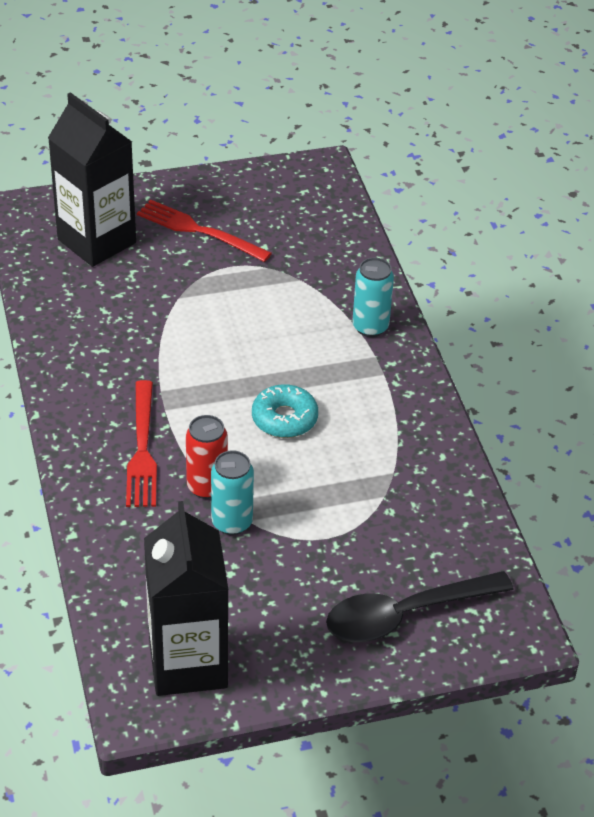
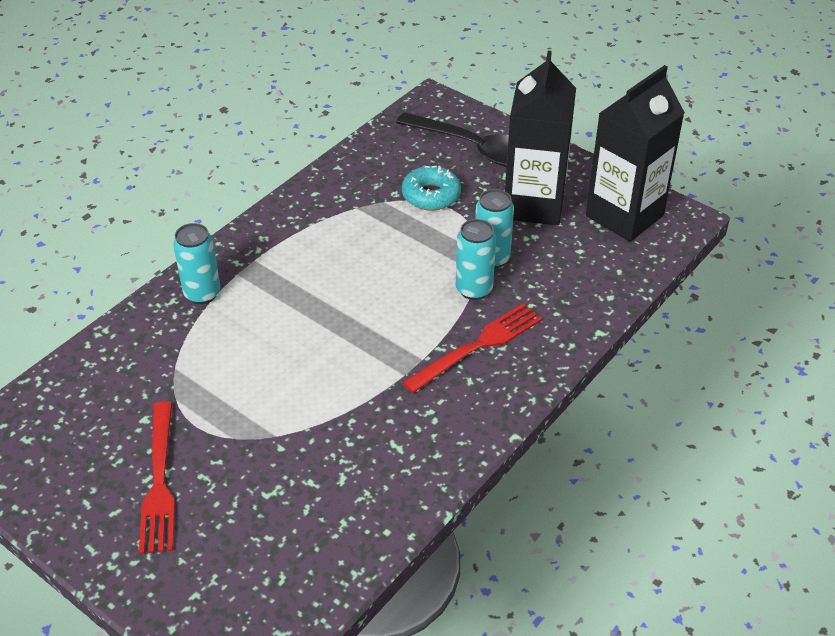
camera: 125 degrees left, 0 degrees up
(96, 241) = (245, 555): black carton -> black carton (534, 204)
(207, 487) = (474, 289): red can -> turquoise can
(284, 418) = (360, 287): turquoise donut -> turquoise donut (431, 195)

